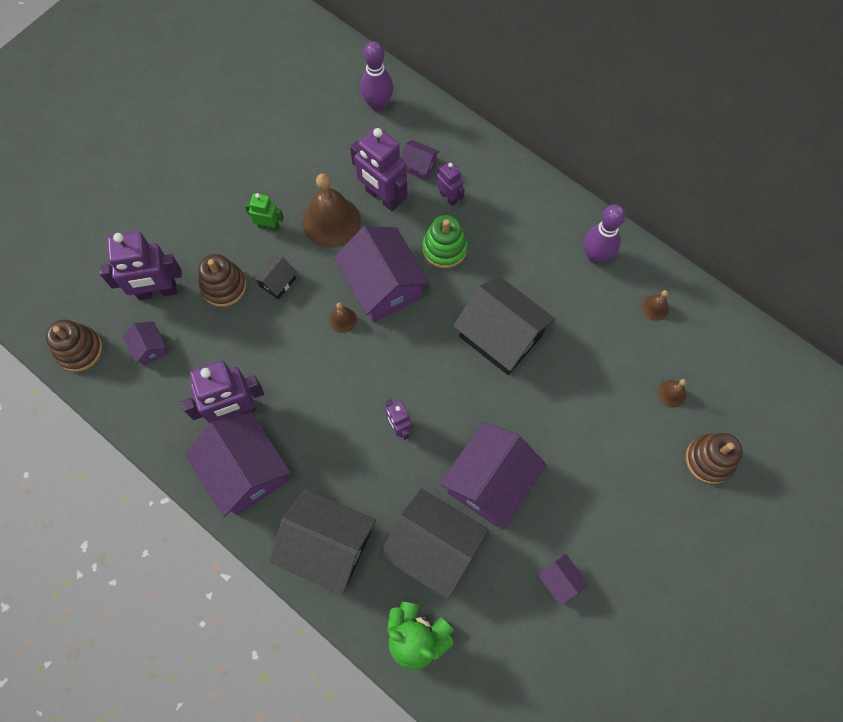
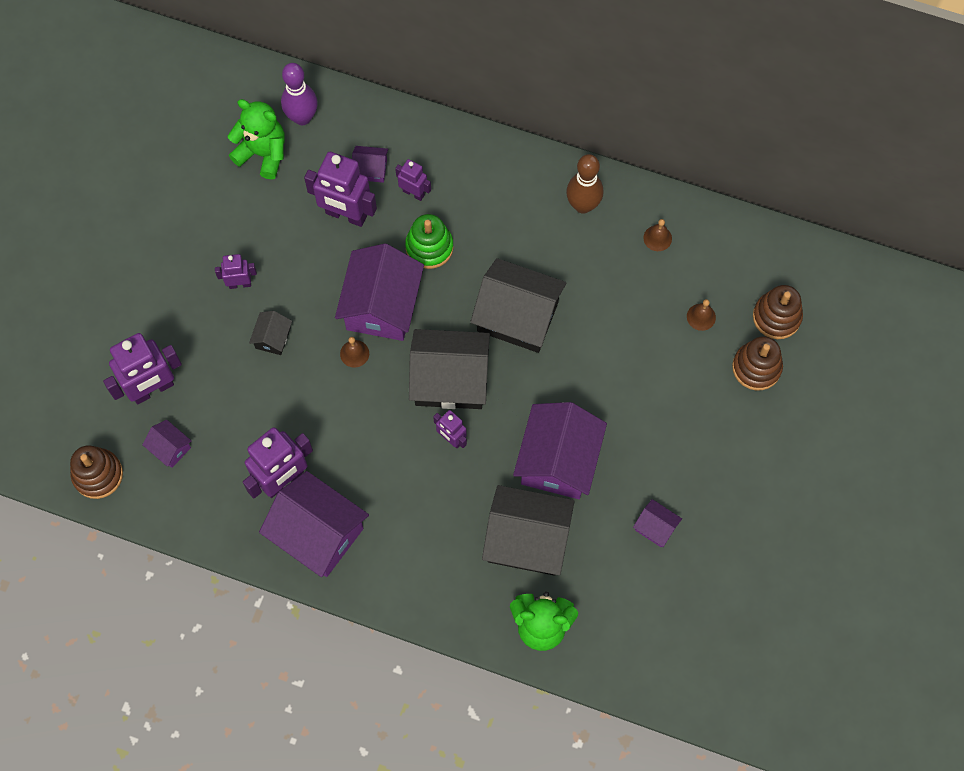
camera: 20 degrees left, 0 degrees up
(224, 286) = (219, 361): brown stacking toy -> brown stacking toy (776, 317)
(268, 226) = (240, 284): green robot -> purple robot
(327, 545) = (426, 573): black house -> black house (450, 379)
(331, 221) = (303, 257): brown bell -> none
(333, 124) = (263, 153): none -> green teddy bear
(383, 285) = (382, 306): purple house -> purple house turned 60 degrees clockwise
(596, 256) = (583, 205): purple bowling pin -> brown bowling pin

